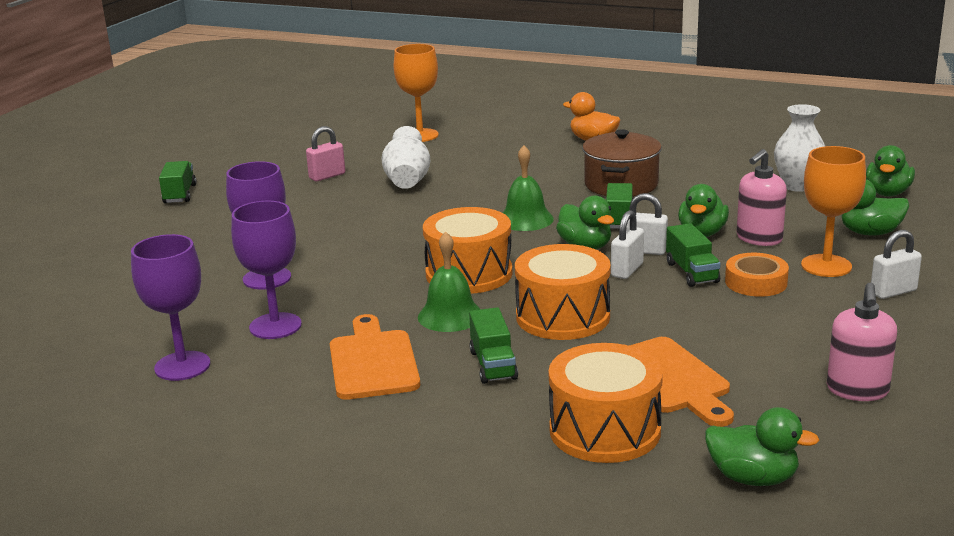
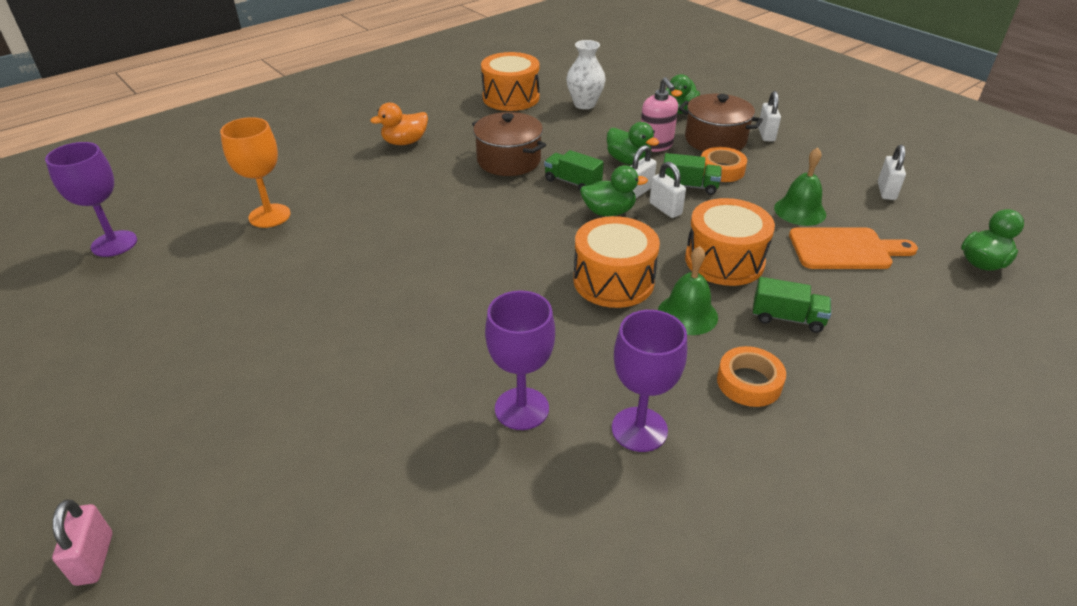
camera: 65 degrees left, 15 degrees up
(180, 194) = (206, 428): green truck -> none
(182, 366) = (690, 525): purple goblet -> purple goblet (114, 244)
(327, 176) = (298, 300): pink padlock -> pink padlock (94, 559)
(373, 361) = (749, 382): orange cutting board -> orange tape
(407, 181) = (375, 255): white vase -> none
(525, 219) = (531, 221): green bell -> green bell (800, 211)
(605, 430) = (908, 299): orange drum -> orange drum (511, 98)
(826, 266) = (715, 140): orange goblet -> brown pot
(857, 390) = (886, 191): pink soap dispenser -> white padlock
(887, 193) = (626, 84): green duck -> none

